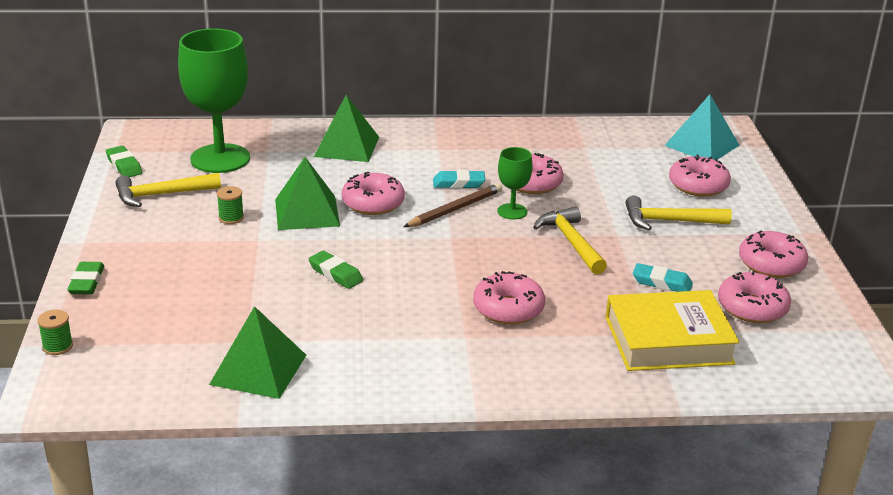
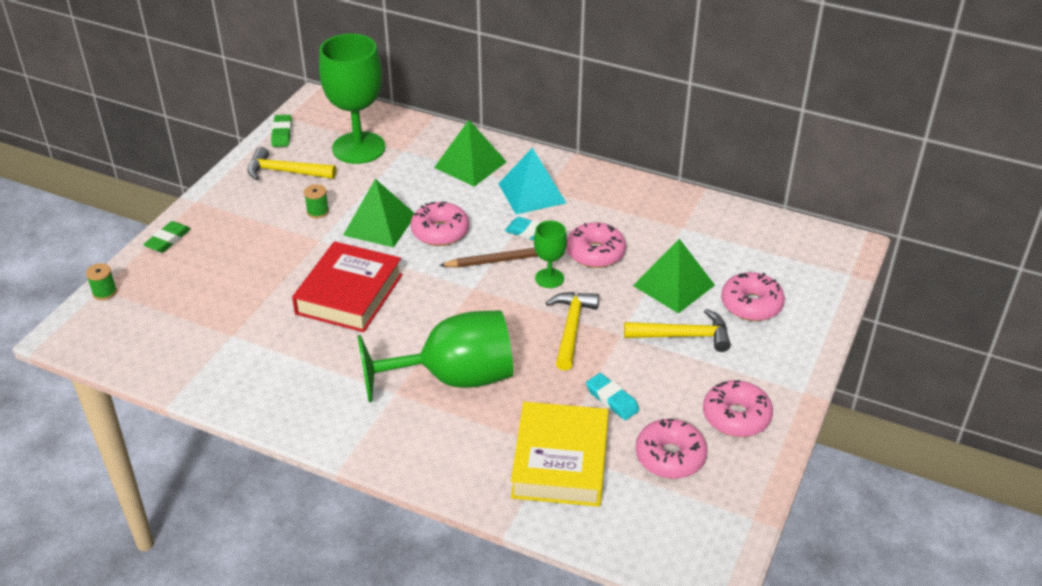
camera: 30 degrees right, 10 degrees up
(258, 369) = (218, 364): green pyramid -> green pyramid (674, 285)
(335, 274) = (349, 294): green eraser -> red book
(508, 309) = (454, 378): pink donut -> green goblet
(668, 340) = (560, 461): yellow book -> yellow book turned 75 degrees clockwise
(669, 221) = (683, 336): yellow hammer -> yellow hammer turned 150 degrees clockwise
(702, 145) = (801, 259): turquoise pyramid -> turquoise pyramid (532, 193)

